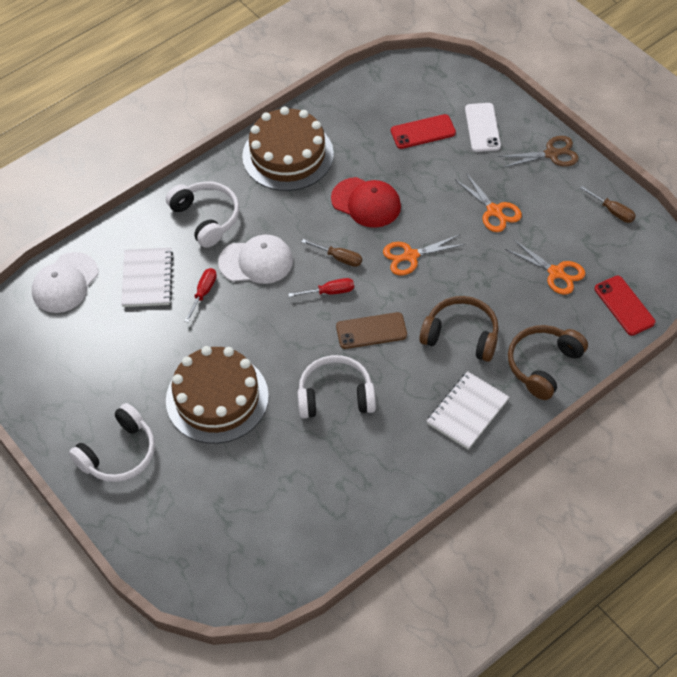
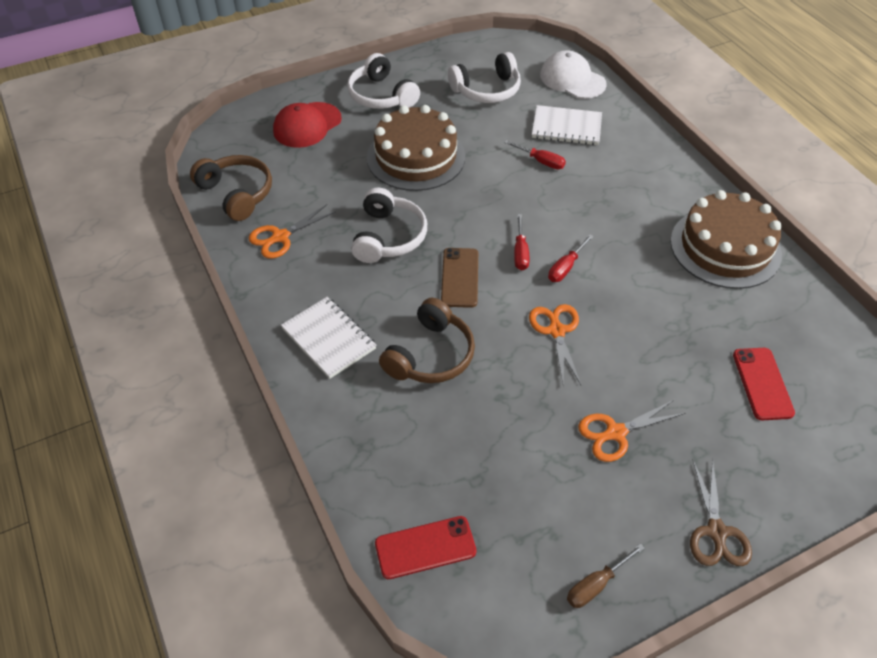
camera: 100 degrees right, 5 degrees down
(206, 218) = (638, 174): white headphones -> white headphones (487, 90)
(256, 261) = (573, 202): white cap -> none
(339, 258) = (566, 267): brown screwdriver -> red screwdriver
(366, 203) = (644, 305): red cap -> red cap (307, 125)
(482, 127) = (771, 455): white phone -> none
(543, 365) = (363, 426): brown headphones -> brown headphones (237, 193)
(556, 273) = (499, 478): orange scissors -> orange scissors (280, 237)

